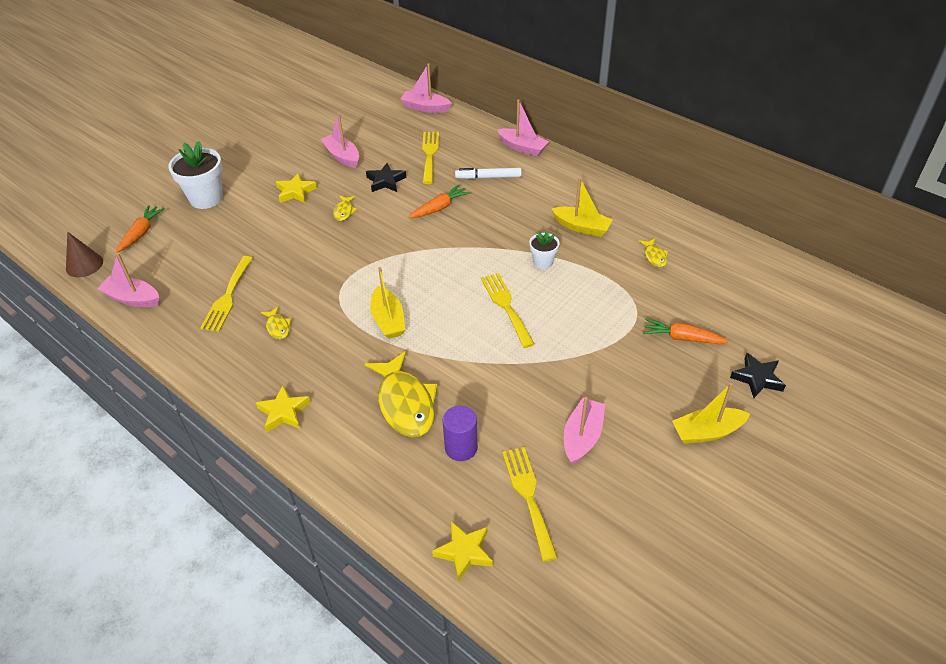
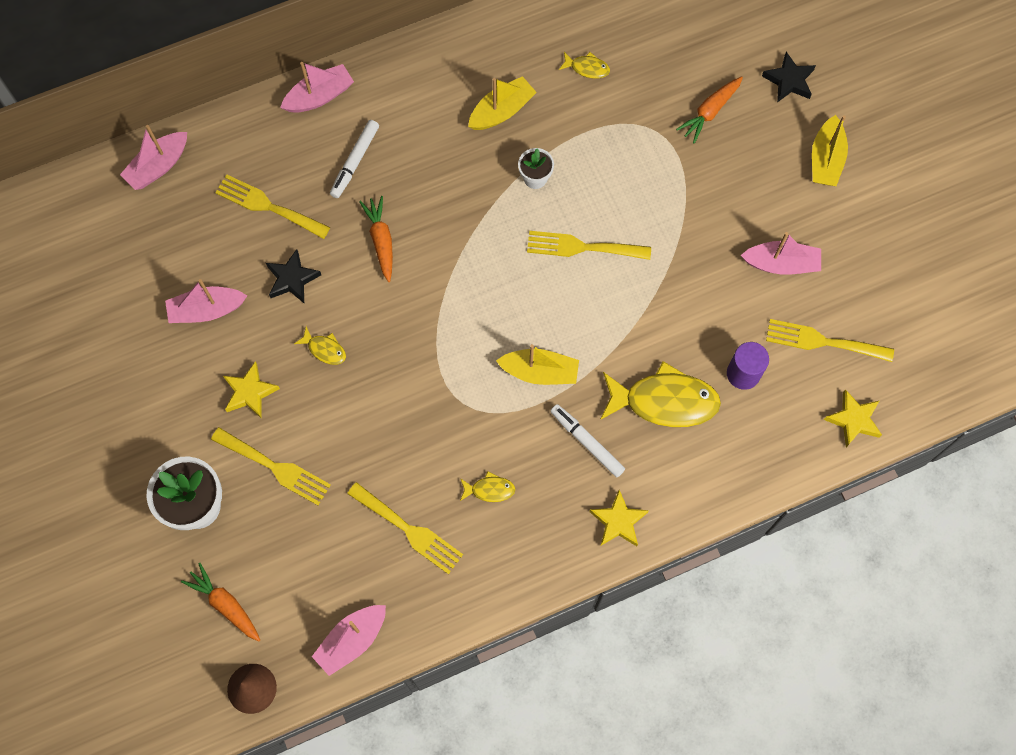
camera: 65 degrees left, 25 degrees up
(247, 220) = (275, 468): none -> yellow fork
(343, 368) = (587, 442): none -> white marker
(582, 437) = (781, 264): pink boat -> pink boat turned 135 degrees clockwise

